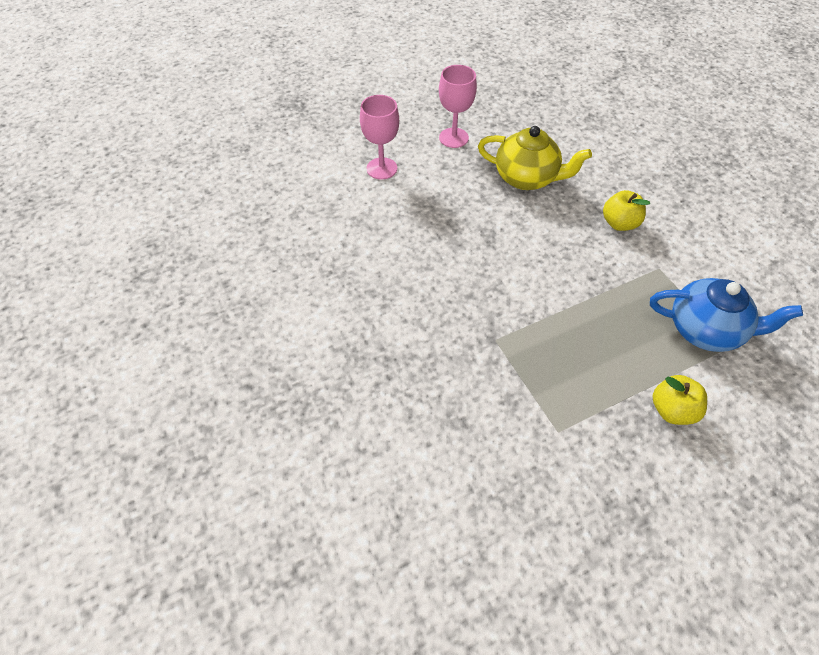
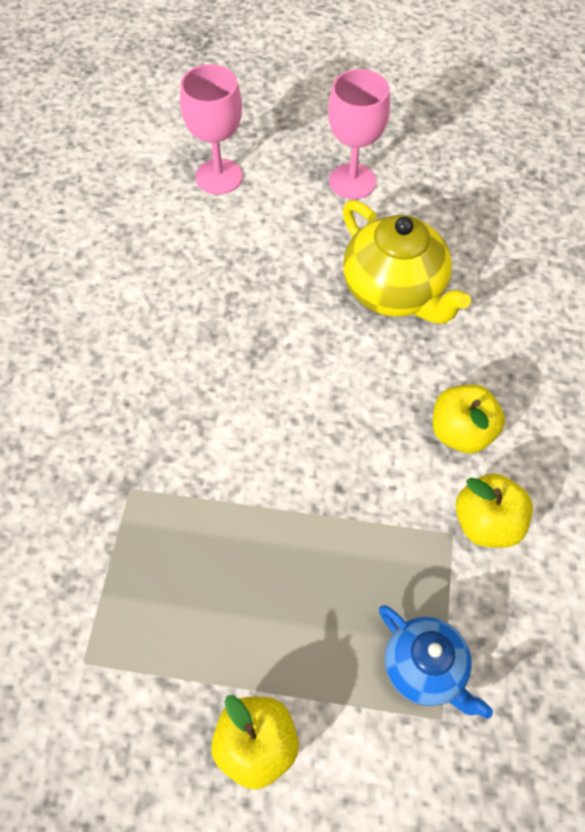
camera: 35 degrees right, 5 degrees up
(668, 255) = (487, 523): none -> yellow apple
(705, 330) = (425, 668): blue teapot -> blue teapot, size x0.62

